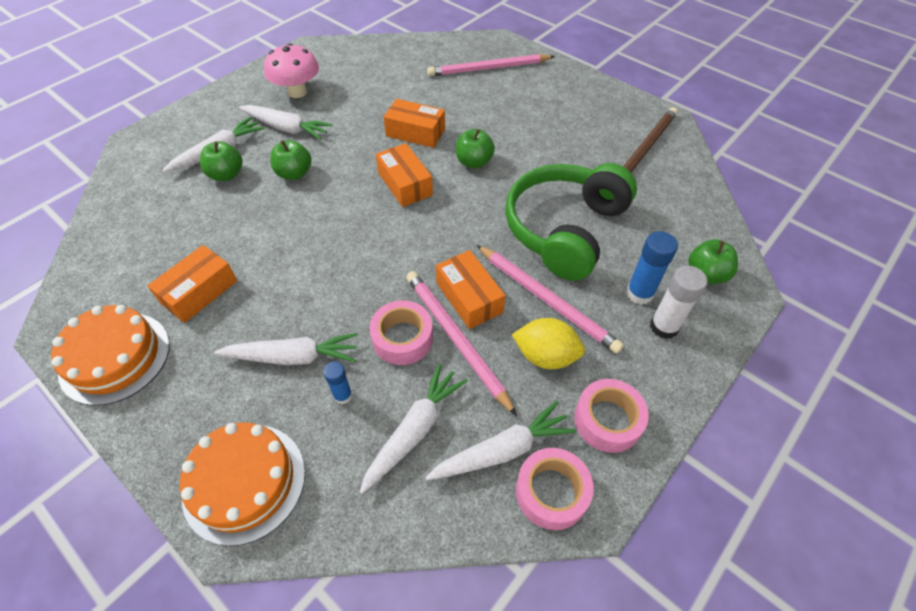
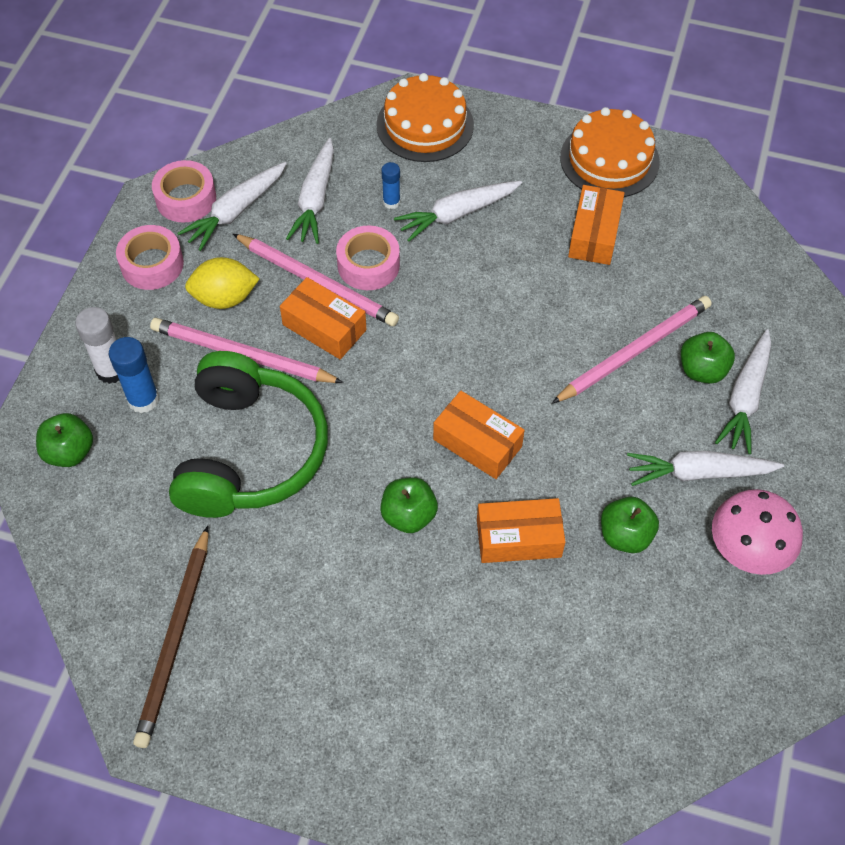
camera: 155 degrees right, 5 degrees up
(294, 173) = (624, 404): green apple -> green apple (625, 535)
(489, 68) = (487, 745): pink pencil -> pink pencil (633, 351)

